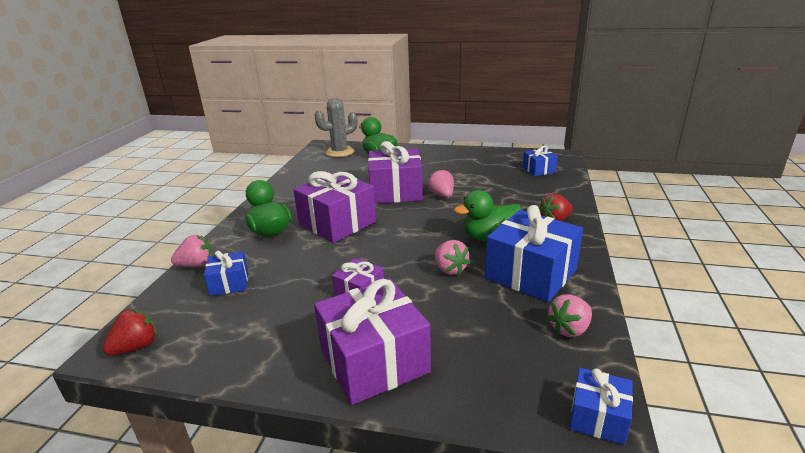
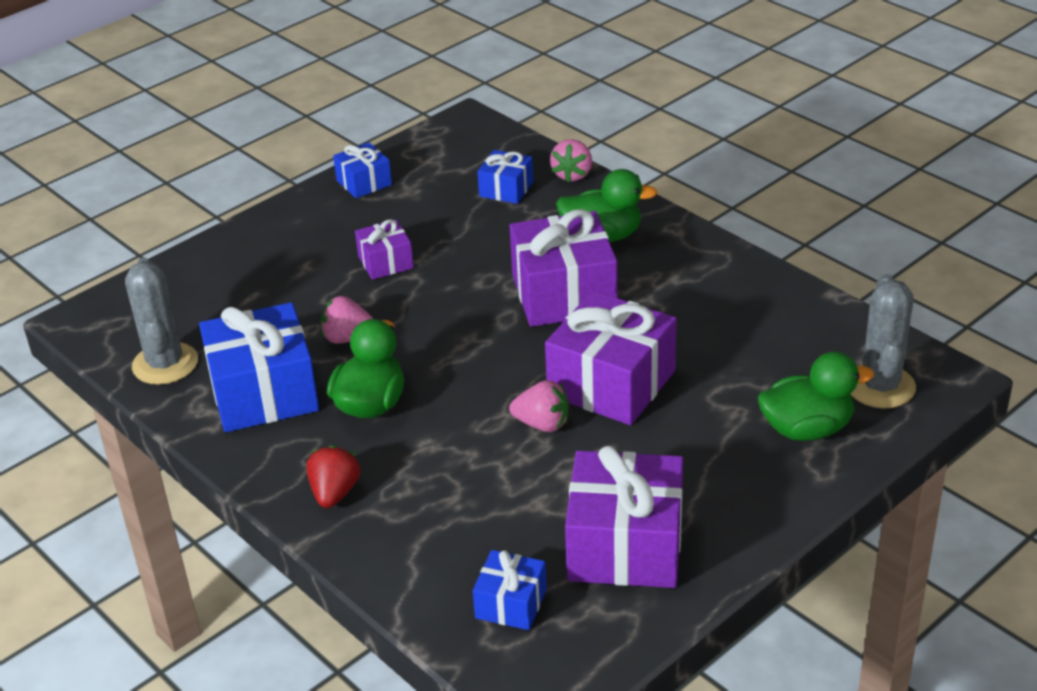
camera: 125 degrees right, 10 degrees up
(136, 347) = (456, 131): red strawberry -> none
(374, 360) = (281, 239): purple gift -> purple gift (625, 545)
(569, 329) = (165, 364): pink strawberry -> grey cactus
(598, 417) = (84, 319): blue gift -> blue gift (364, 182)

